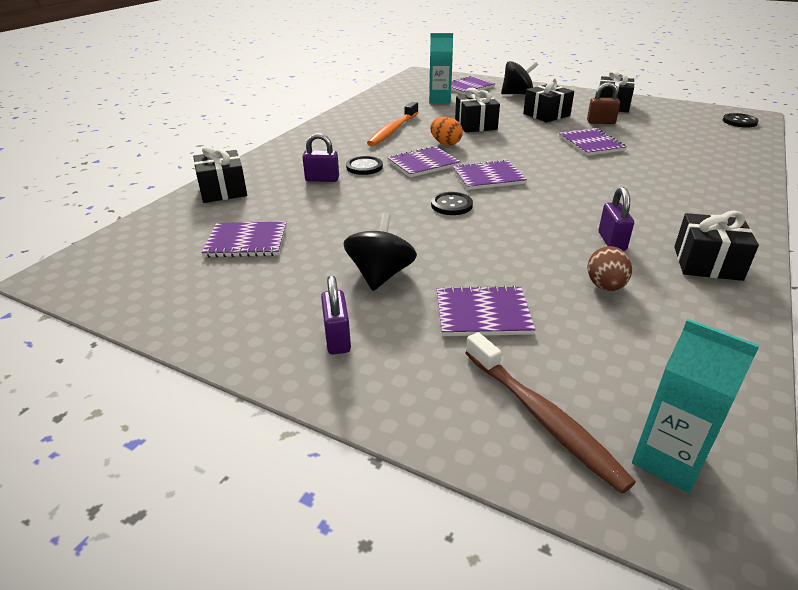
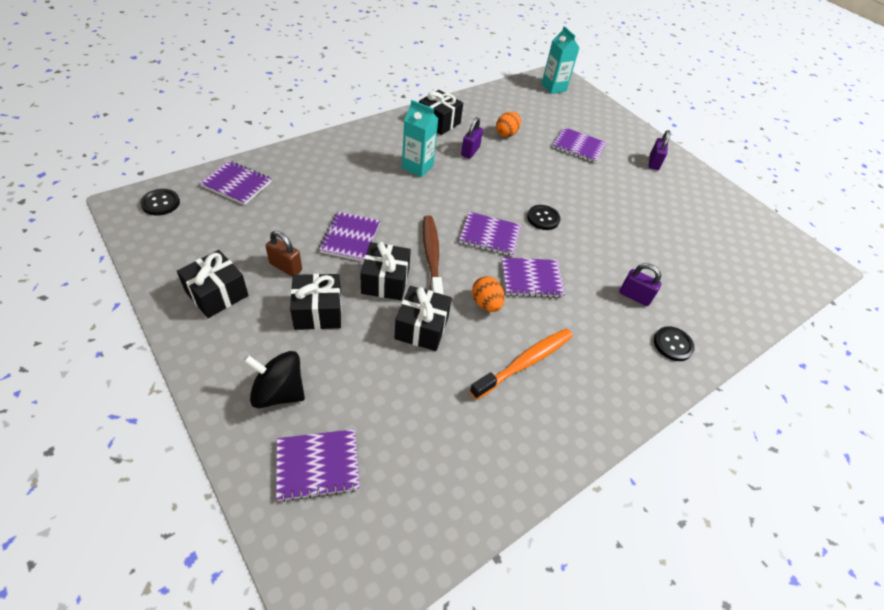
camera: 160 degrees left, 15 degrees up
(223, 190) = (728, 319): black gift -> black gift (385, 281)
(246, 241) = (702, 245): purple notebook -> purple notebook (236, 184)
(364, 167) = (589, 299): black button -> black button (672, 344)
(380, 275) = (620, 185): black spinning top -> none
(439, 100) = (404, 431): turquoise carton -> turquoise carton (417, 167)
(542, 417) = (584, 109): brown toothbrush -> brown toothbrush (432, 257)
(605, 286) = (506, 134): brown egg -> orange egg

